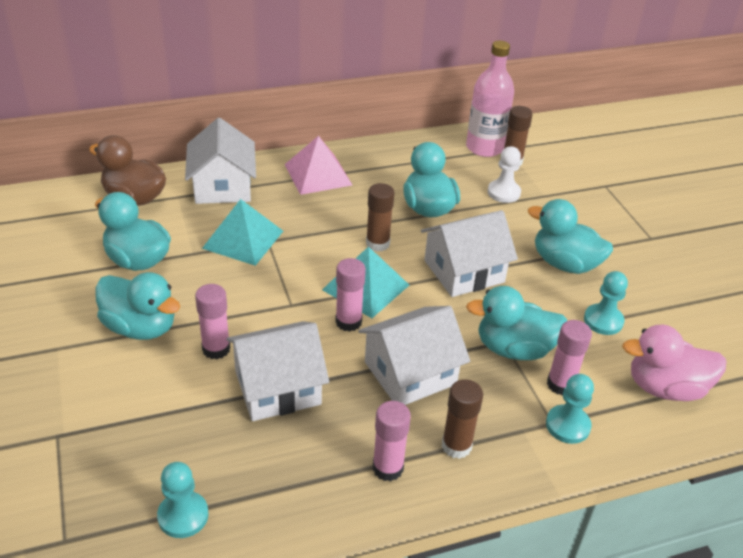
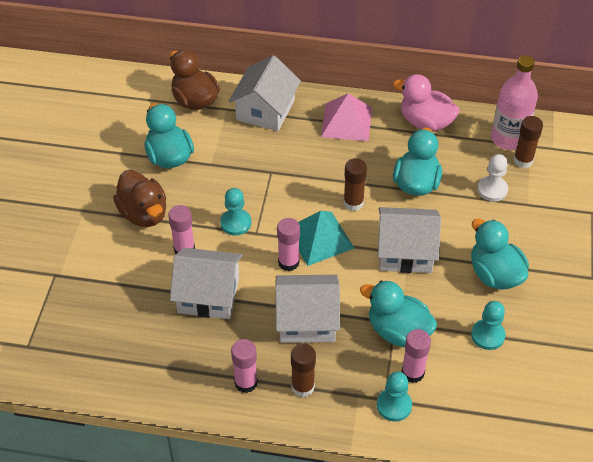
camera: 30 degrees right, 10 degrees up
(141, 327) = (144, 214): turquoise duck -> brown duck
(183, 516) = (101, 360): turquoise pawn -> turquoise pawn (236, 223)
(243, 239) = (253, 164): turquoise pyramid -> none
(665, 388) = (493, 408): pink duck -> pink duck (425, 122)

